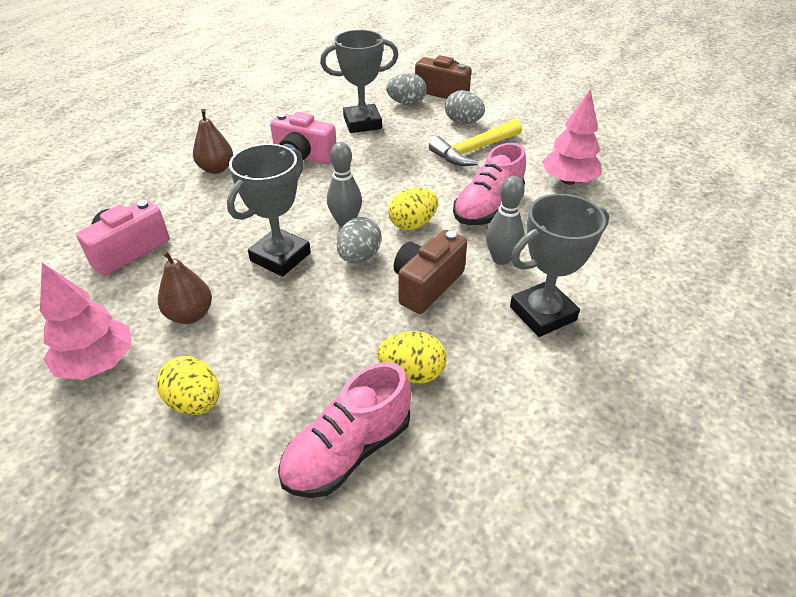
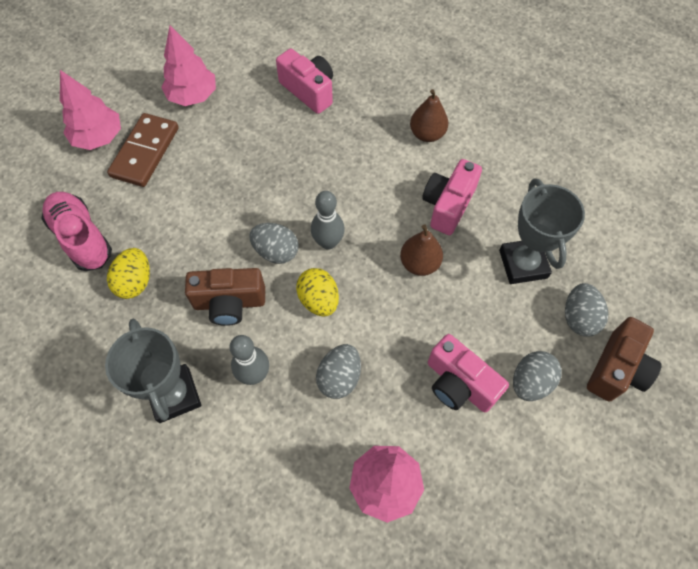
camera: 95 degrees right, 20 degrees up
(151, 473) = (99, 138): none -> pink tree
(190, 315) = (228, 139): brown pear -> brown pear (419, 263)
(195, 402) = (145, 152): yellow egg -> brown domino
(280, 257) = (285, 192): grey trophy -> none
(426, 285) = (229, 303): brown camera -> brown camera turned 135 degrees clockwise
(474, 150) = (459, 384): yellow hammer -> pink camera
(487, 207) = (339, 377): pink shoe -> grey egg

